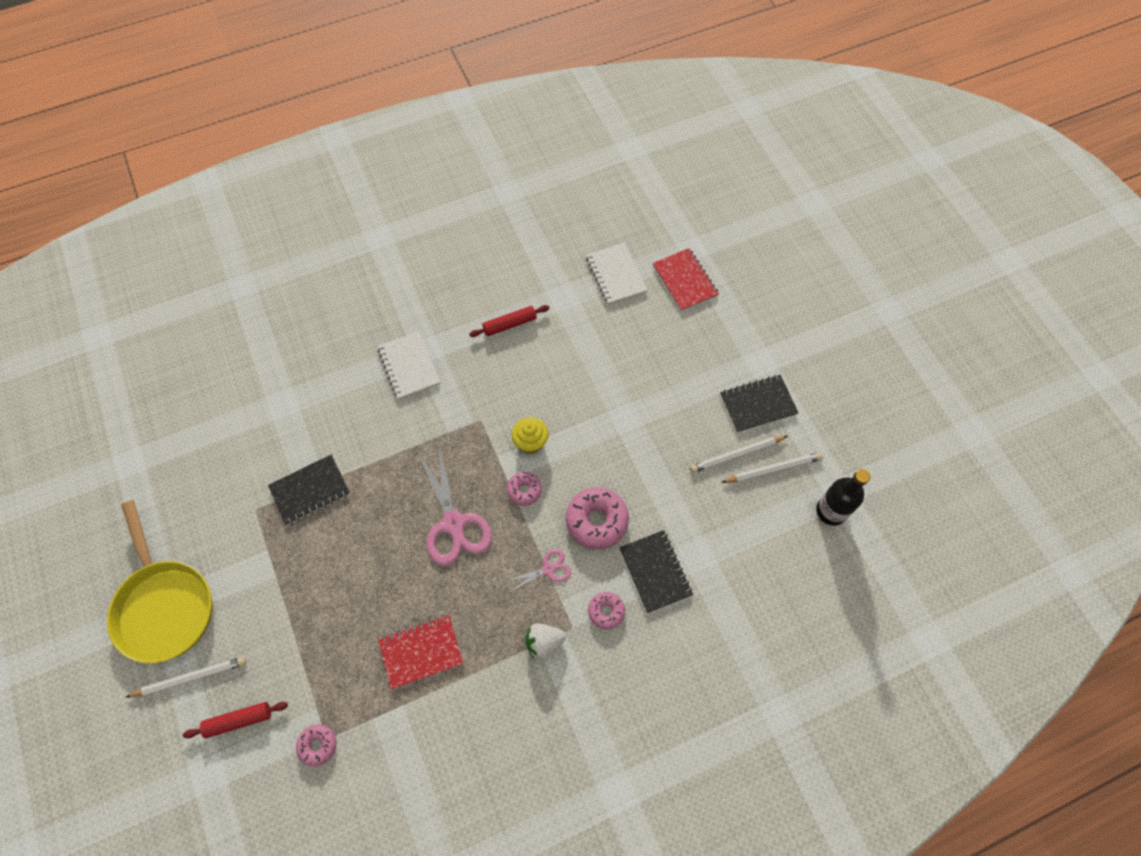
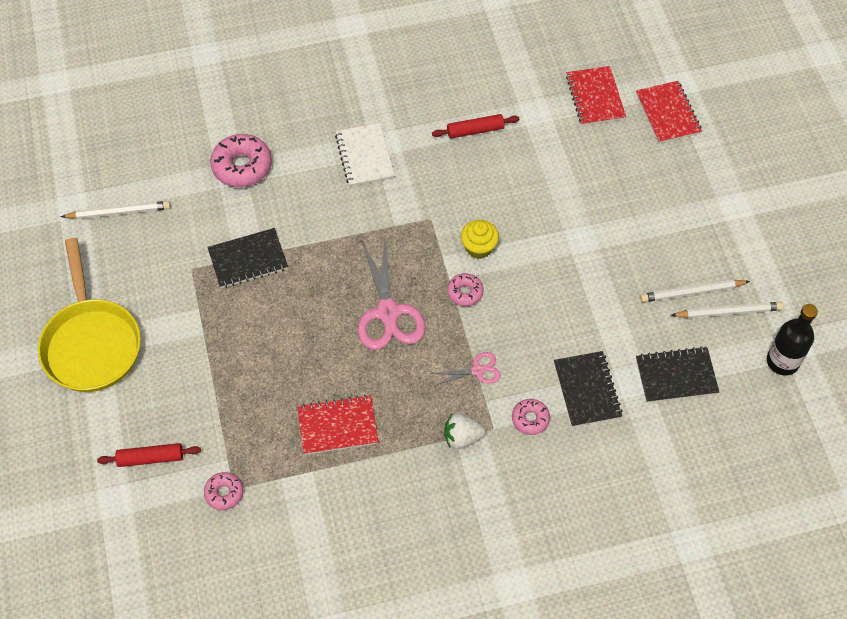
camera: 10 degrees right, 5 degrees down
(191, 678) = (109, 412): white pencil -> white pencil (119, 212)
(596, 521) = (535, 333): pink donut -> pink donut (242, 166)
(616, 275) = (595, 97): white notebook -> red notebook
(758, 404) = (724, 246): black notebook -> black notebook (676, 376)

